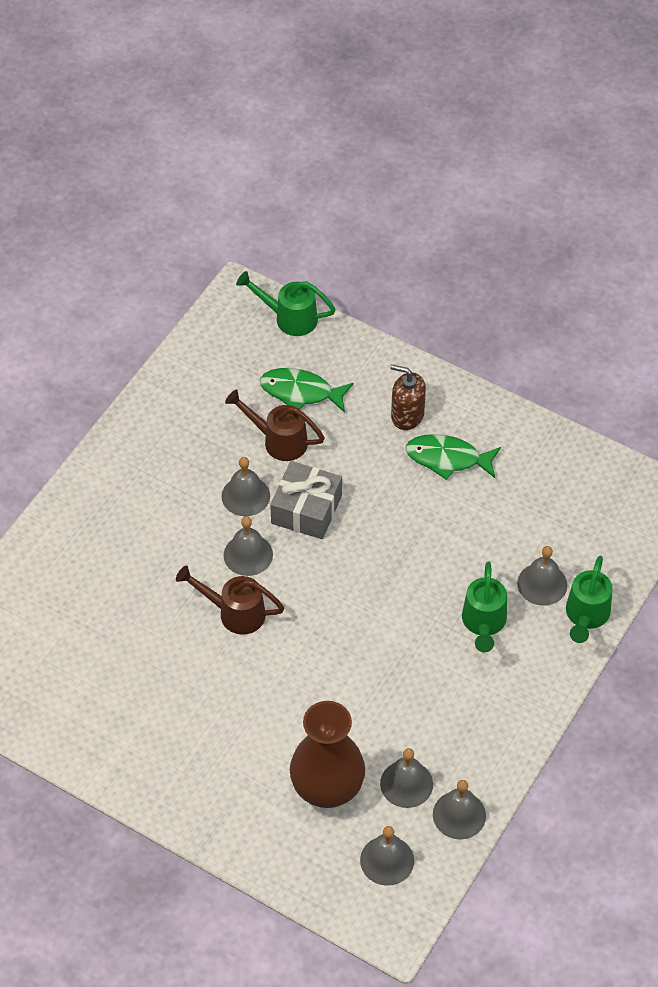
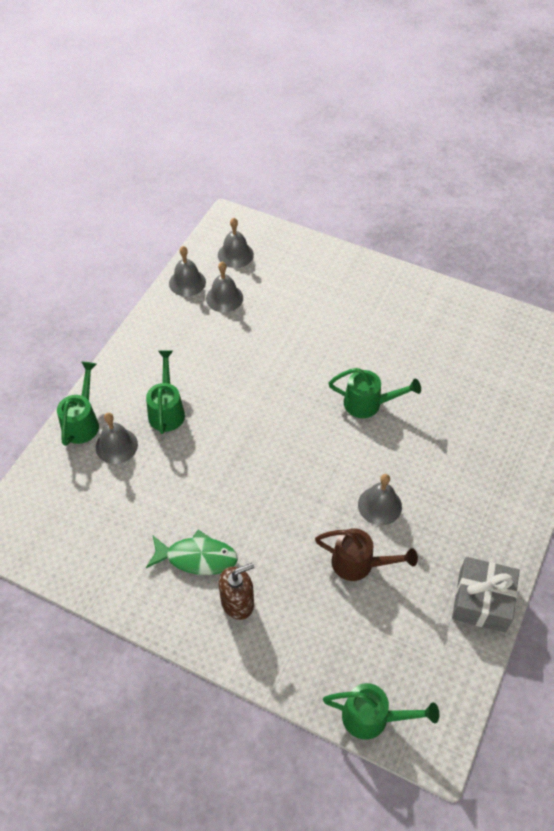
camera: 175 degrees right, 0 degrees up
(235, 613) = (368, 404): brown watering can -> green watering can
(248, 554) = (367, 452): grey bell -> none
(300, 392) = (346, 621): green fish -> none
(306, 509) = (323, 496): grey gift -> grey gift (482, 600)
(327, 787) = (280, 292): brown vase -> none
(407, 415) = (237, 602): brown soap dispenser -> brown soap dispenser turned 45 degrees counterclockwise

